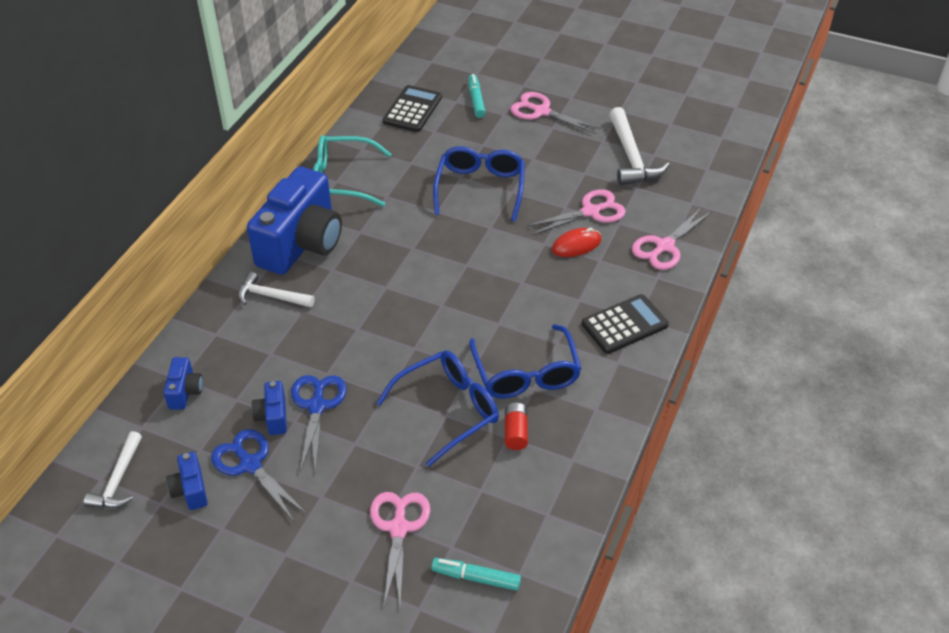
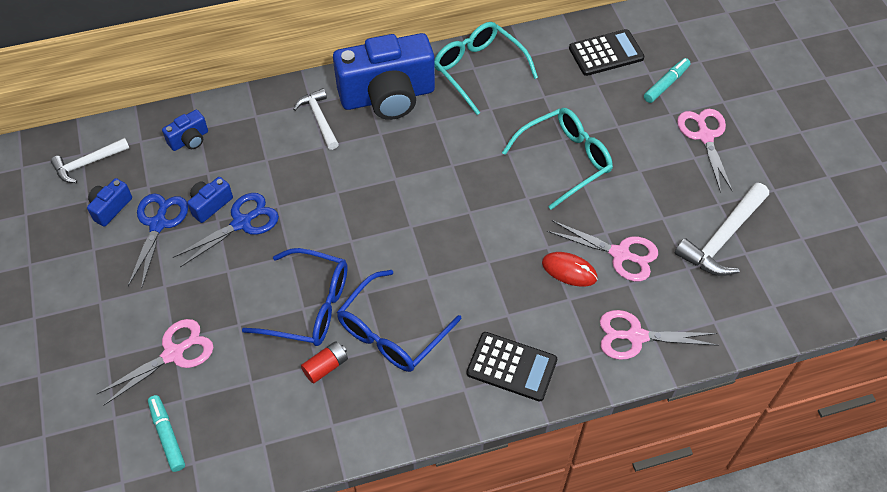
camera: 50 degrees right, 10 degrees up
(480, 188) = (565, 160): blue glasses -> turquoise glasses

